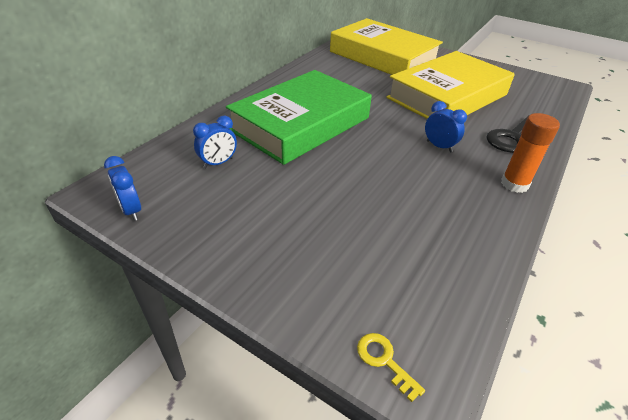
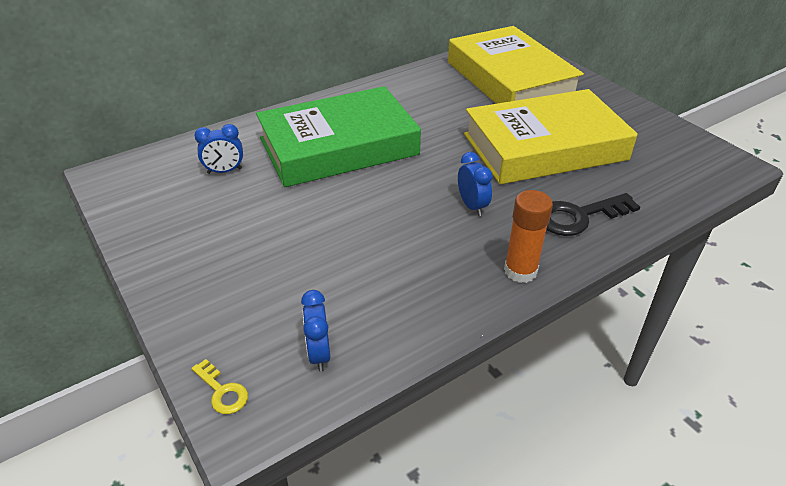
camera: 25 degrees right, 0 degrees up
(131, 210) = (119, 198): blue clock -> blue clock (319, 353)
(384, 361) = (222, 391): yellow key -> yellow key turned 150 degrees clockwise

